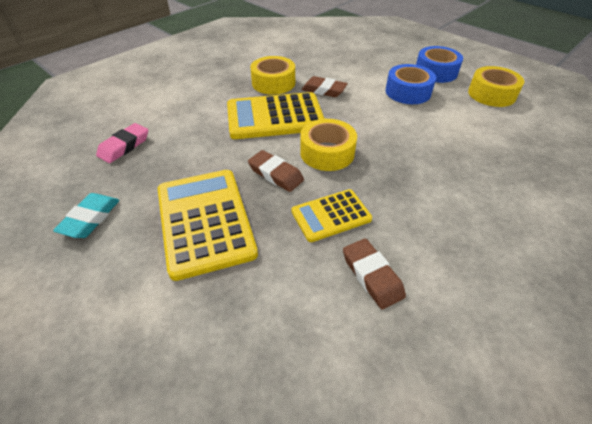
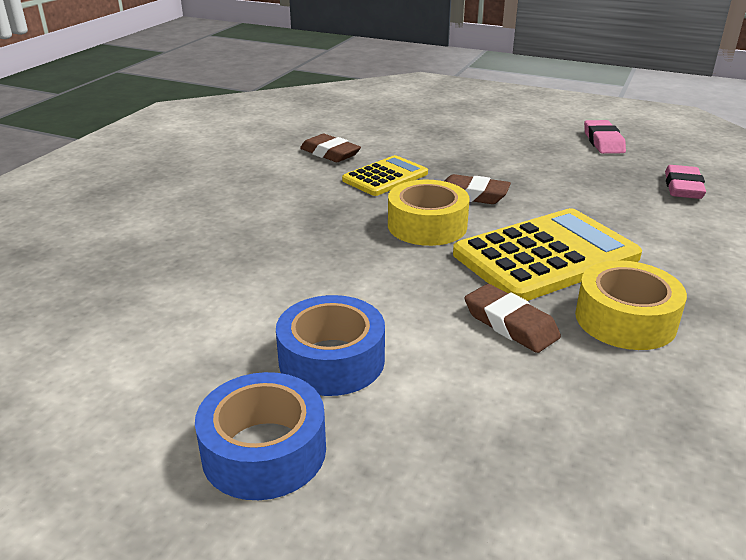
camera: 160 degrees right, 15 degrees down
(90, 218) = (603, 142): turquoise eraser -> pink eraser
(205, 221) = (502, 156): yellow calculator -> none
(324, 90) = (510, 324): brown eraser -> brown eraser turned 45 degrees clockwise
(491, 94) = (130, 398): yellow tape -> none

